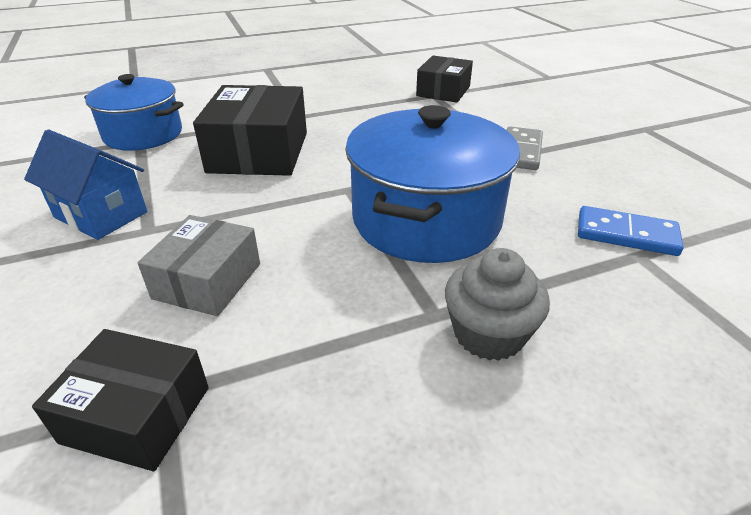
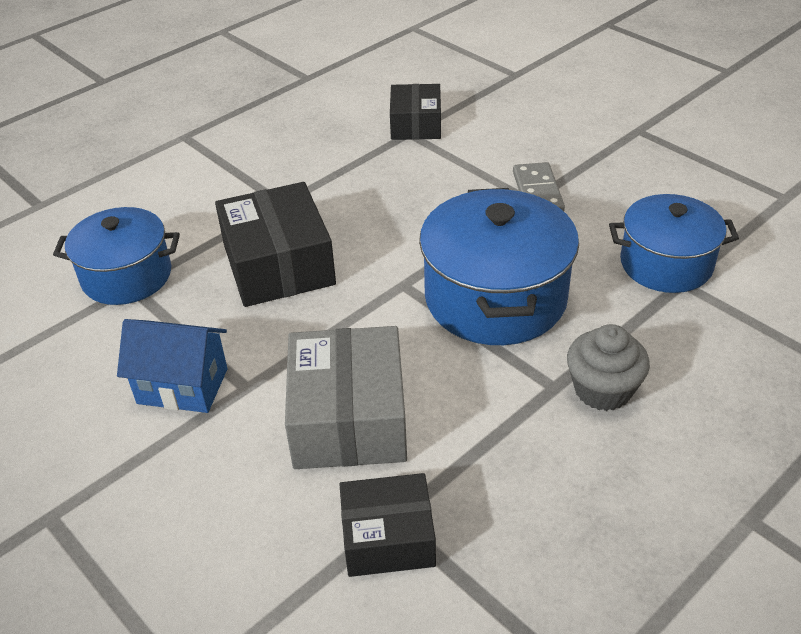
camera: 20 degrees left, 5 degrees up
(207, 281) = (348, 418): grey box -> grey box, size x1.57
(626, 234) = (666, 264): blue domino -> blue pot

